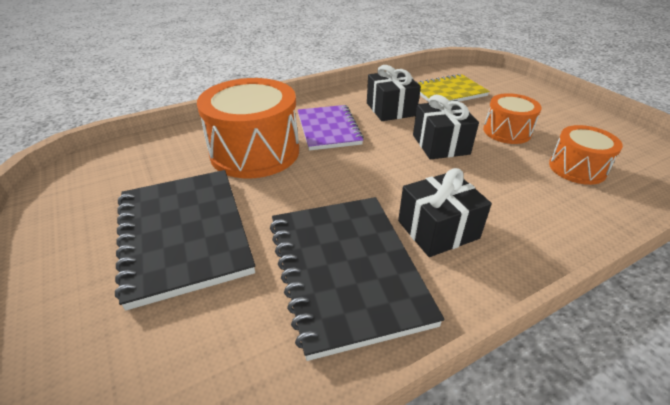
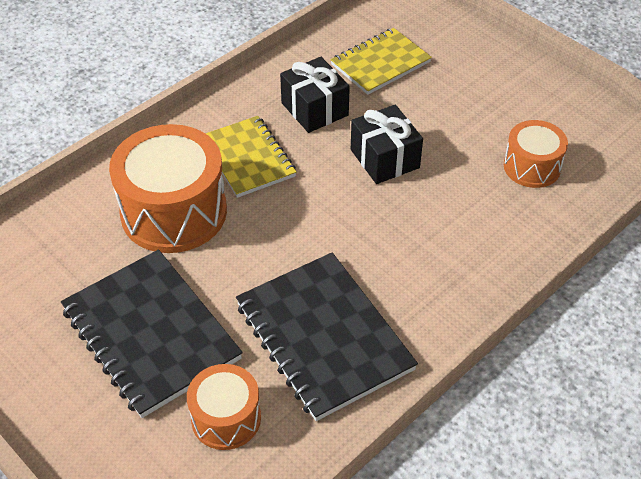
camera: 15 degrees left, 10 degrees up
(328, 129) = (248, 158): purple notebook -> yellow notebook
(438, 230) = (399, 275): black gift -> none
(507, 131) = (457, 123): orange drum -> orange drum (226, 418)

